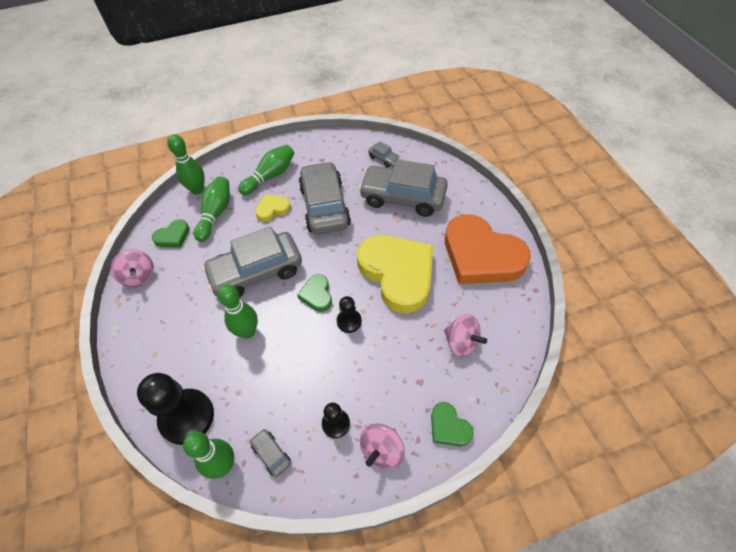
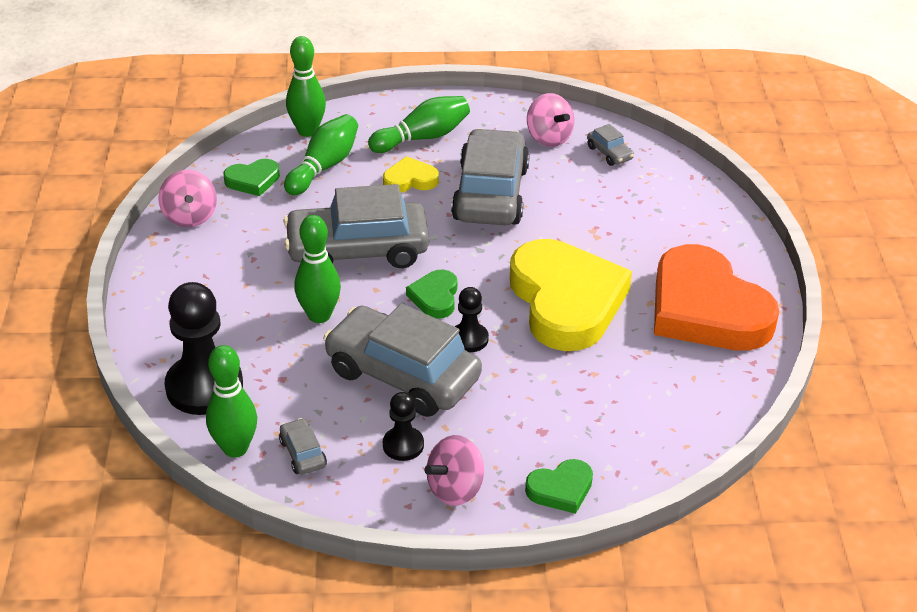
camera: 15 degrees right, 15 degrees down
(402, 197) = (617, 210): grey car -> grey car (402, 375)
(448, 427) = (560, 489): green heart -> green heart turned 90 degrees counterclockwise
(461, 342) = (624, 403): pink spinning top -> pink spinning top (549, 138)

